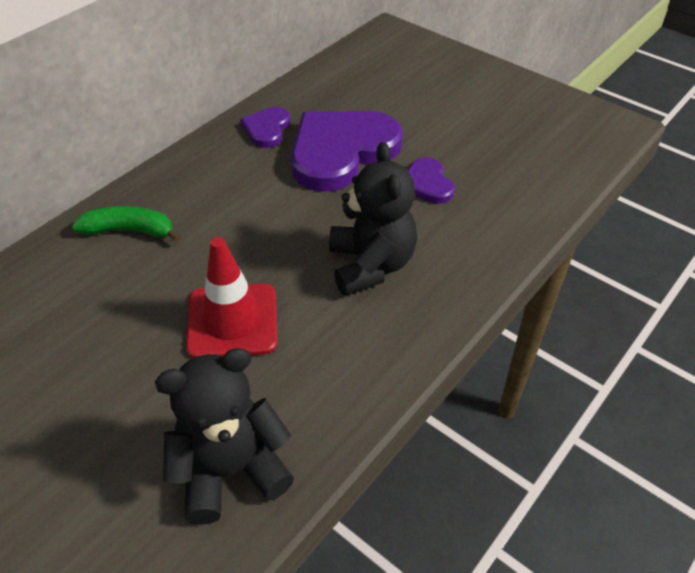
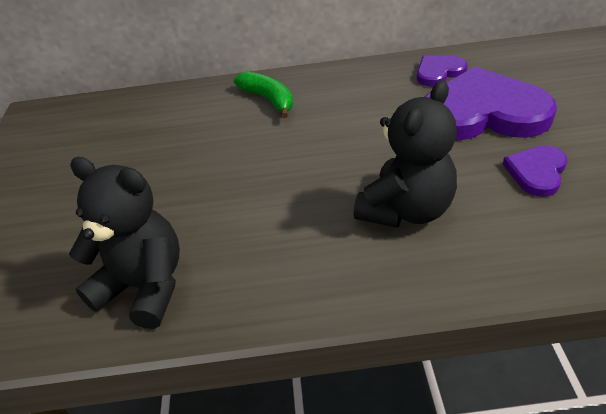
camera: 50 degrees right, 5 degrees down
(232, 321) = (260, 190): red traffic cone -> none

